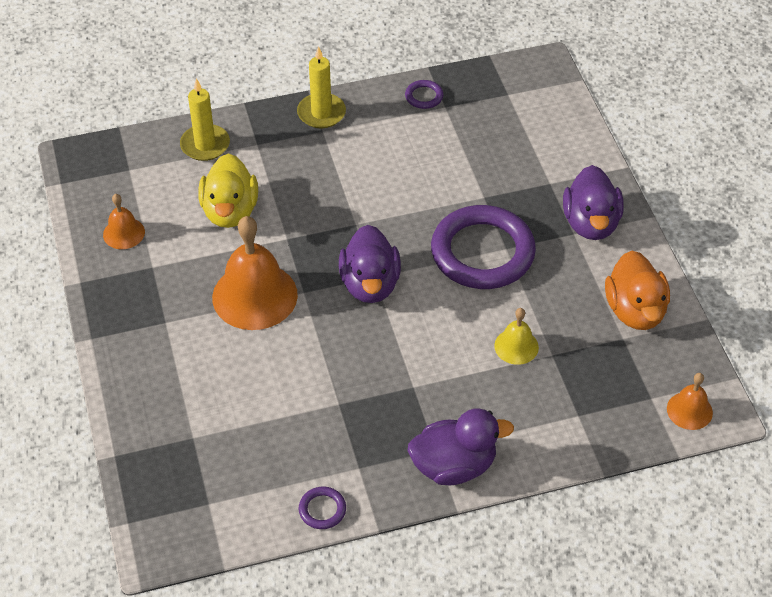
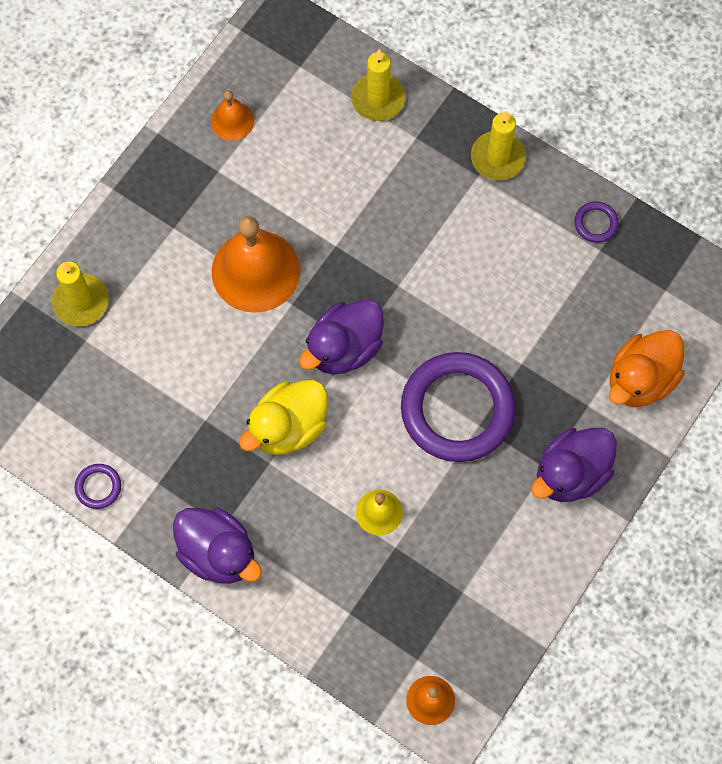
camera: 50 degrees right, 20 degrees up
(158, 419) = (81, 302): none -> yellow candle
(230, 211) = (325, 179): yellow duck -> yellow duck (288, 427)
(635, 311) = (502, 581): orange duck -> orange duck (640, 380)

